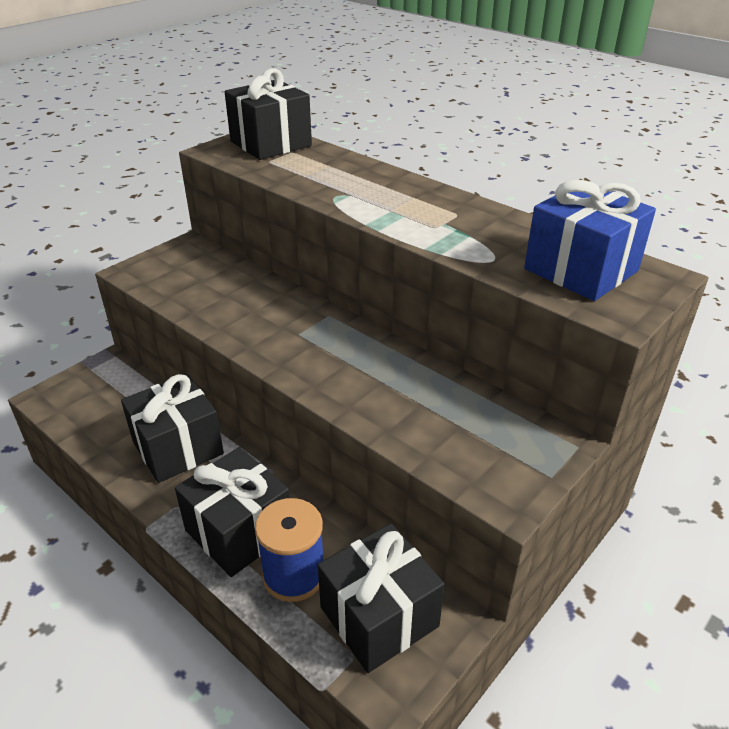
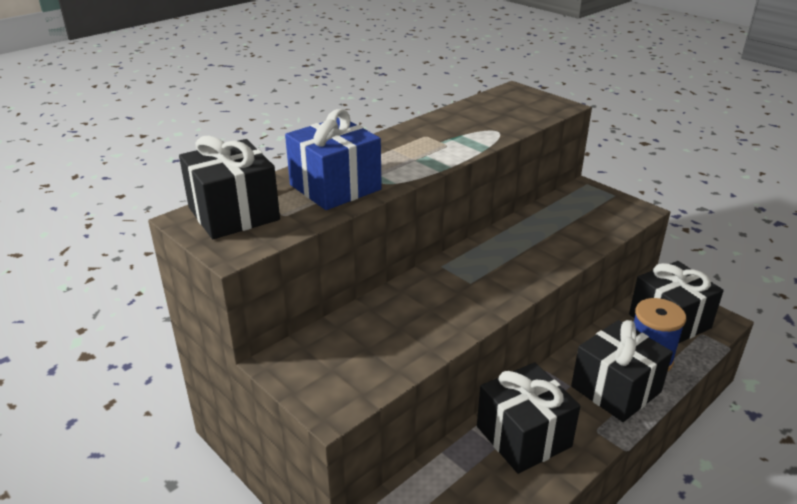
camera: 85 degrees left, 5 degrees down
(581, 270) = (510, 108): blue gift -> blue gift (335, 187)

